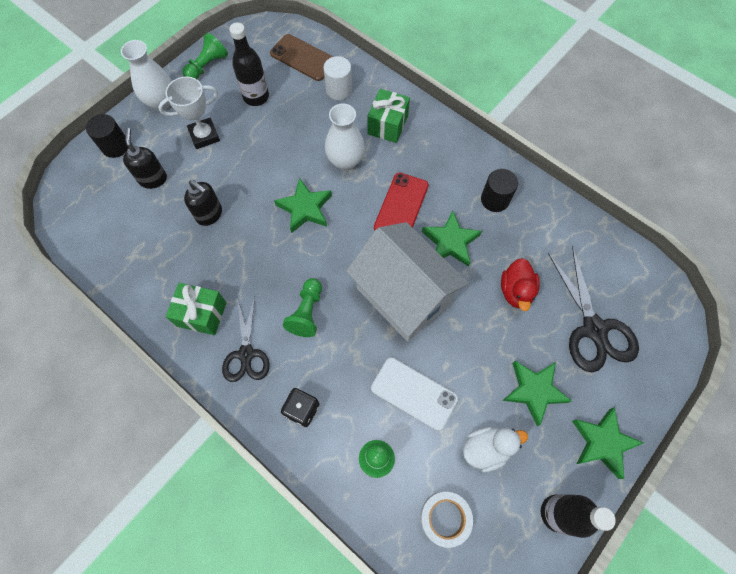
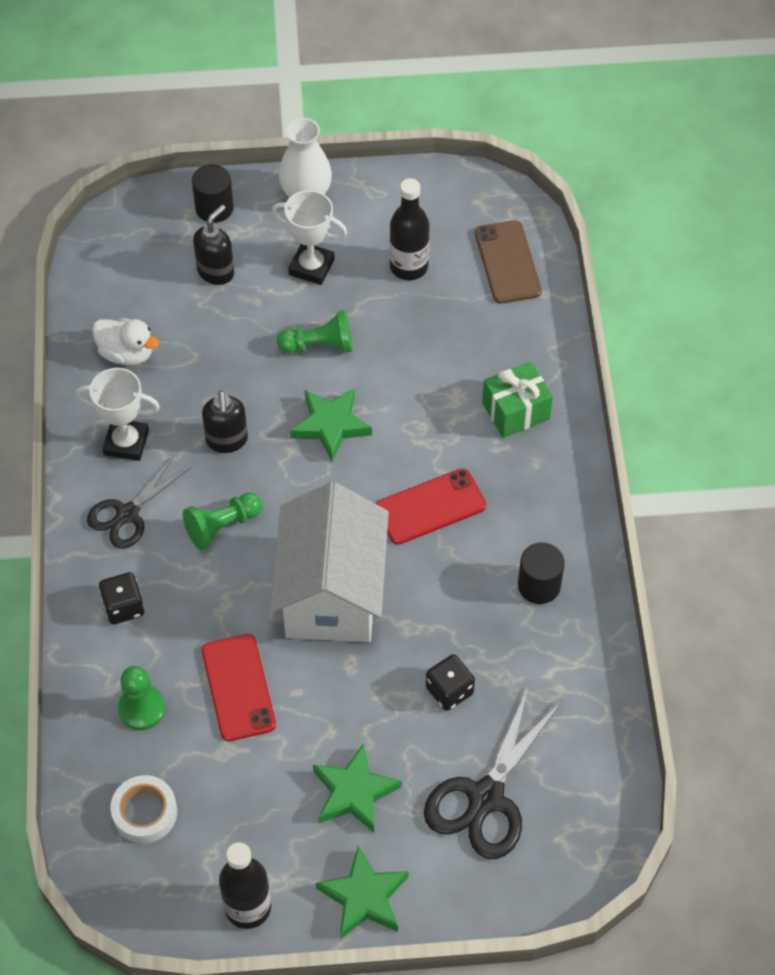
camera: 45 degrees right, 10 degrees down
(201, 314) = (126, 442): green gift -> white trophy
(207, 66) = (394, 192): green pawn -> green pawn (319, 345)
(209, 214) = (232, 353): black soap dispenser -> black soap dispenser (227, 440)
(338, 90) = (506, 329): white cylinder -> none
(345, 161) = (425, 412): white vase -> none
(414, 393) = (238, 687): white phone -> red phone
(450, 242) = (439, 585): green star -> none
(486, 449) = (248, 795): white duck -> white duck (126, 353)
(516, 291) = (449, 691): red duck -> black dice

